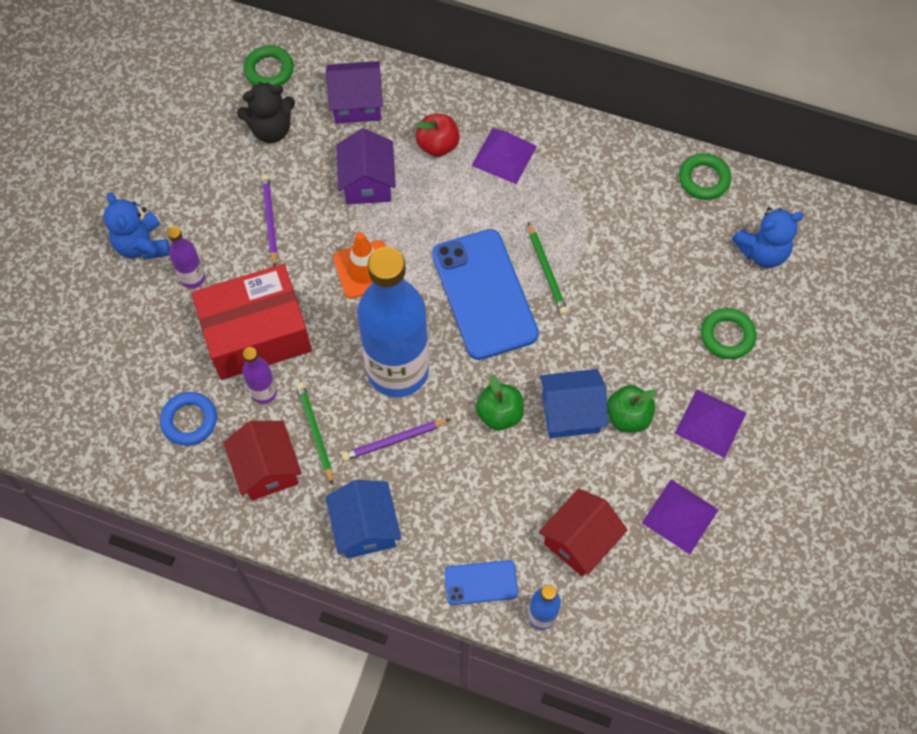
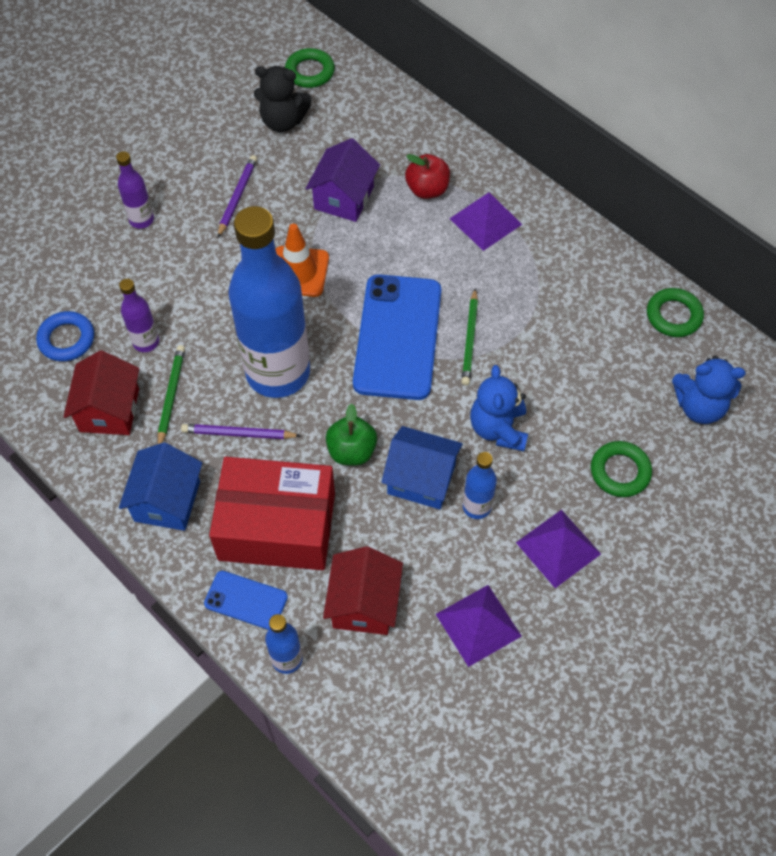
camera: 25 degrees right, 5 degrees down
(142, 245) = (114, 175): blue teddy bear -> blue teddy bear (498, 429)
(256, 333) = (169, 289): red box -> red box (277, 526)
(357, 104) = (372, 127): purple house -> none
(579, 541) = (364, 604): red house -> red house turned 60 degrees counterclockwise
(628, 417) = (476, 506): green apple -> blue bottle

